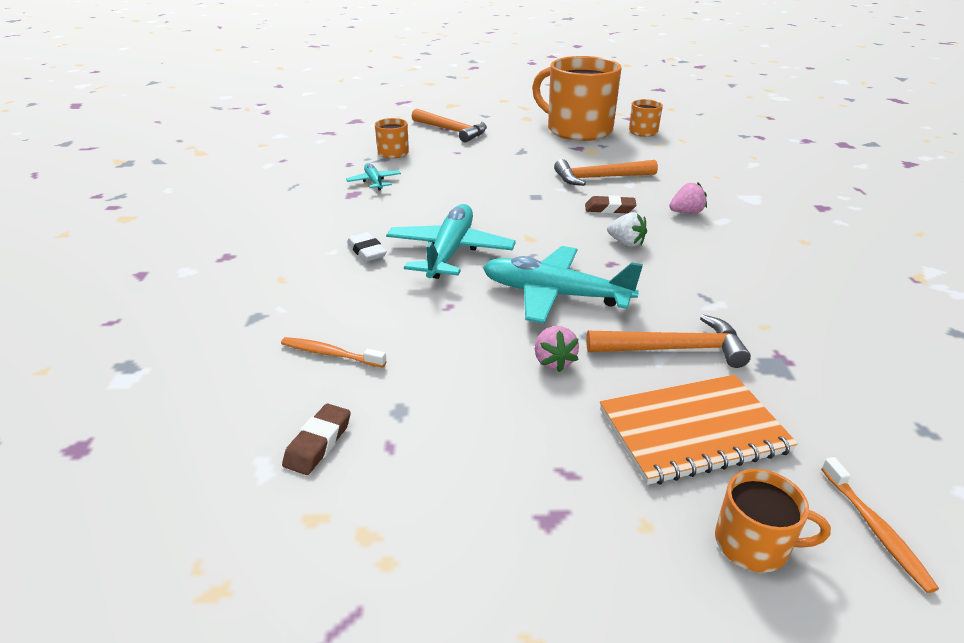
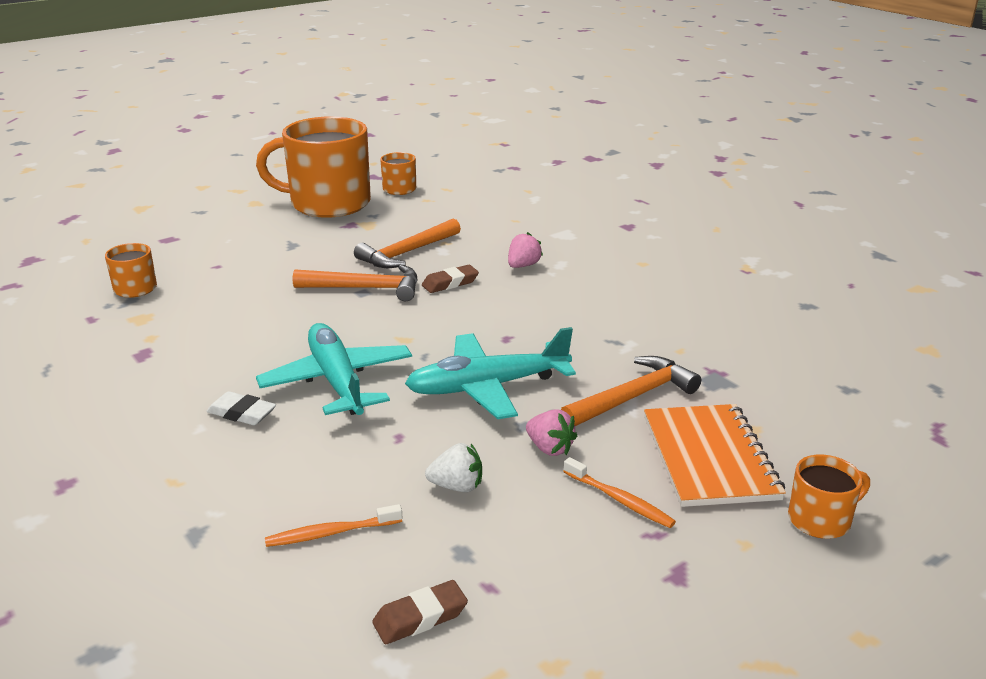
camera: 35 degrees left, 5 degrees down
(318, 443) = (420, 617): brown eraser -> brown eraser turned 75 degrees clockwise
(374, 182) = (153, 331): turquoise plane -> none
(452, 131) = (179, 241): orange hammer -> orange hammer (366, 288)
(626, 243) = (500, 313): white strawberry -> white strawberry (457, 486)
(693, 431) = (709, 457): orange notebook -> orange notebook turned 45 degrees counterclockwise
(876, 529) = (877, 472): orange toothbrush -> orange toothbrush (620, 500)

